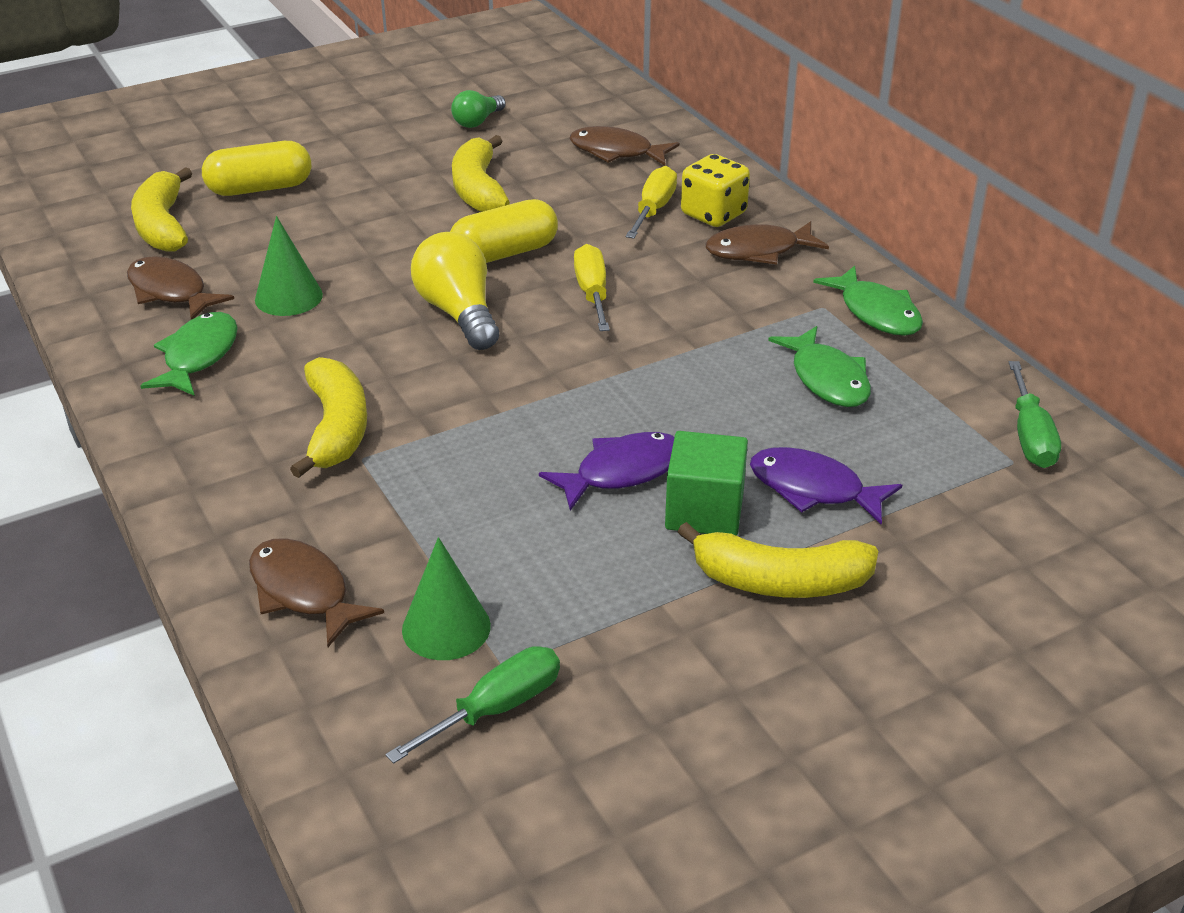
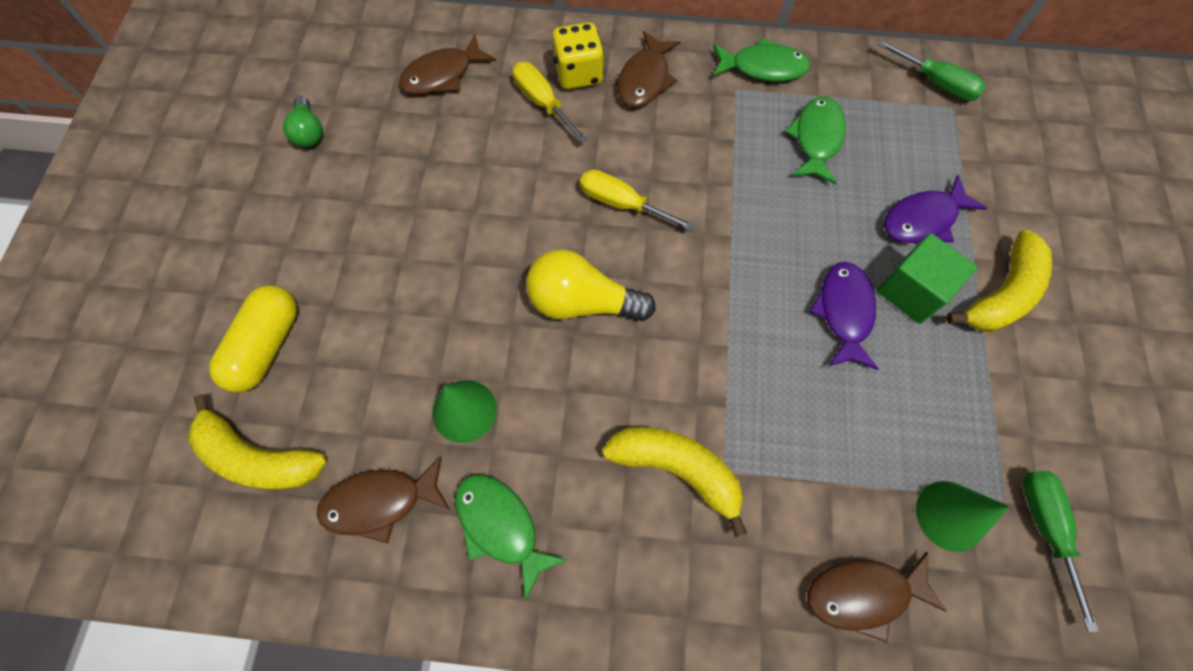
camera: 55 degrees left, 30 degrees up
(478, 190) = (416, 191): yellow banana -> none
(504, 253) = (524, 226): yellow capsule -> none
(827, 379) = (816, 139): green fish -> green fish turned 90 degrees counterclockwise

